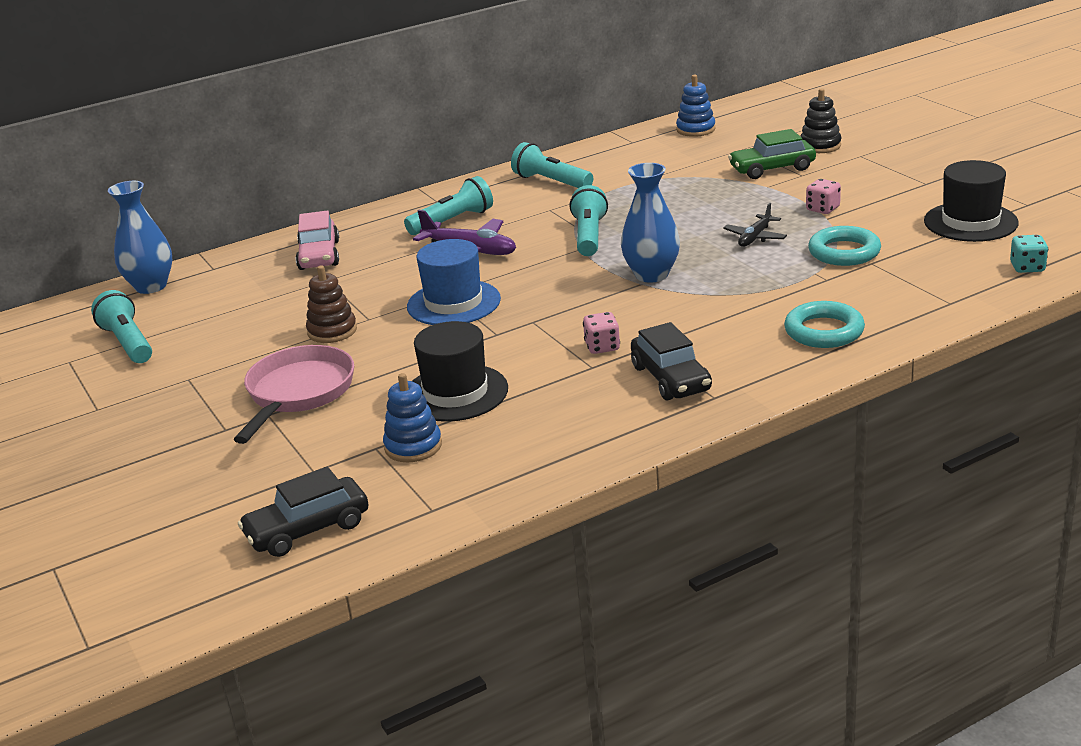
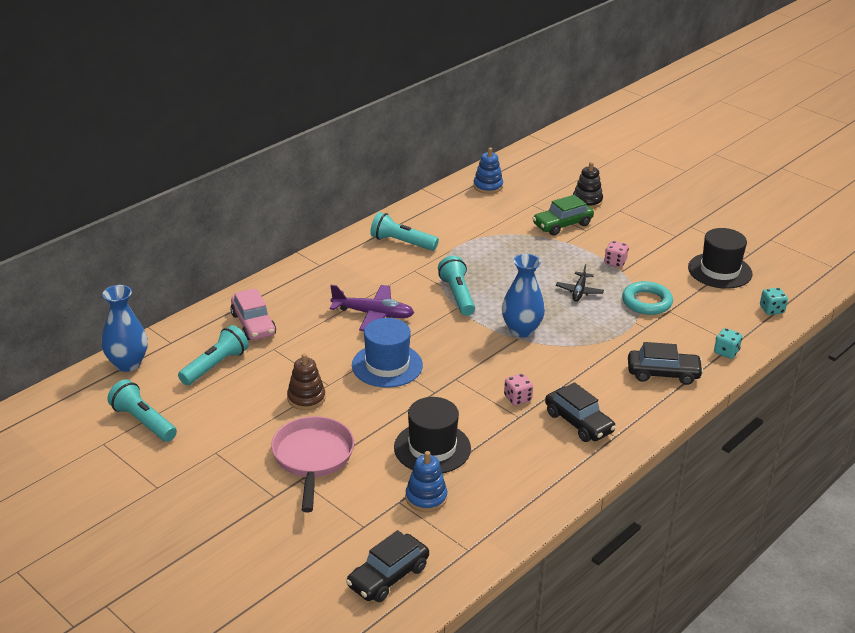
camera: 20 degrees left, 5 degrees up
(452, 221) = (344, 285): turquoise flashlight -> turquoise flashlight (215, 366)
(824, 331) = (663, 373): turquoise ring -> black car
(932, 312) = (726, 352): none -> turquoise dice

